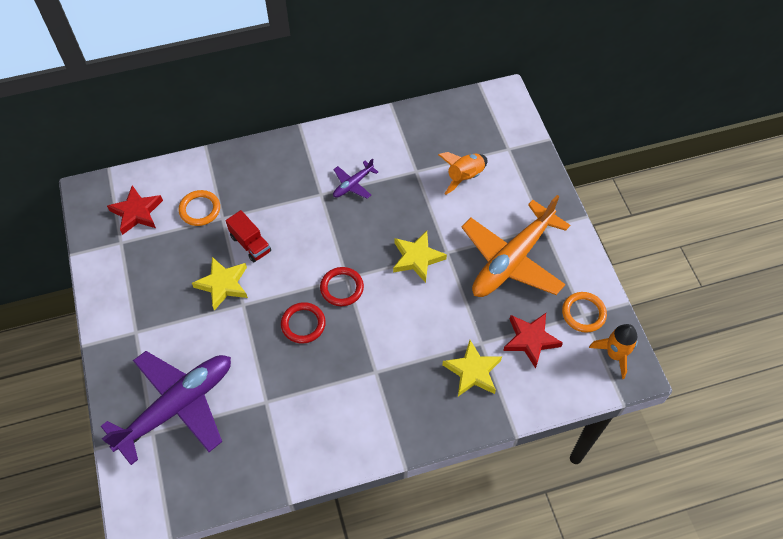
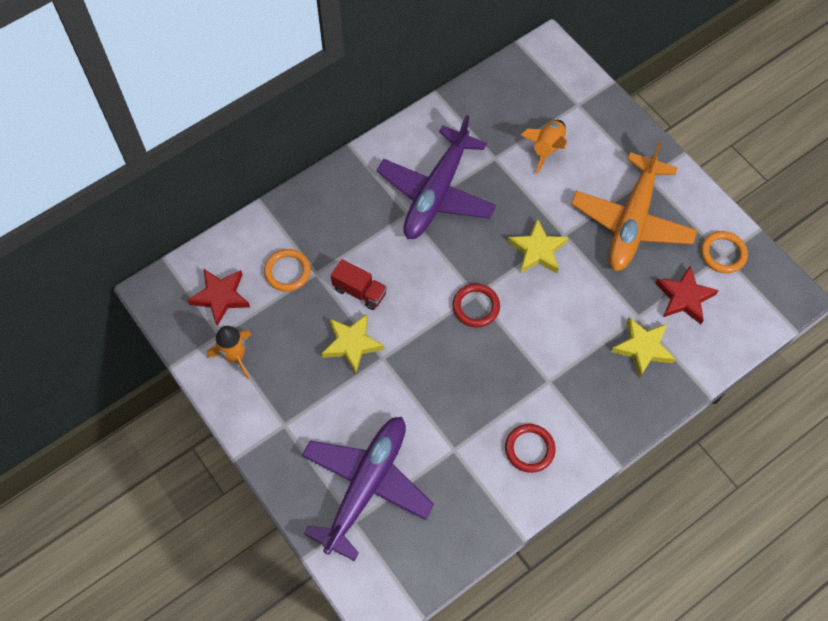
camera: 20 degrees left, 5 degrees up
(303, 324) = (454, 357): red ring -> red ring (529, 449)
(353, 184) = (436, 192): purple plane -> purple plane, size x2.27
(614, 354) = (769, 285): orange rocket -> orange rocket (235, 356)

